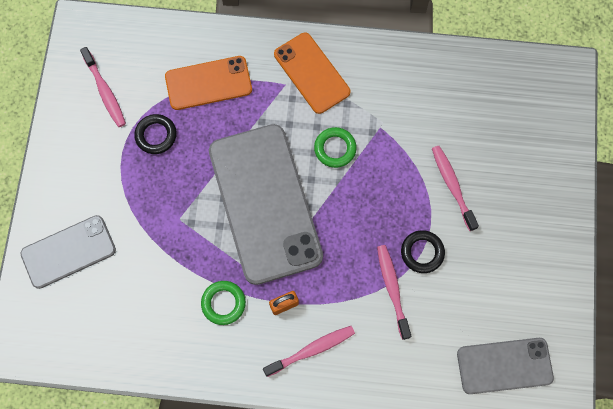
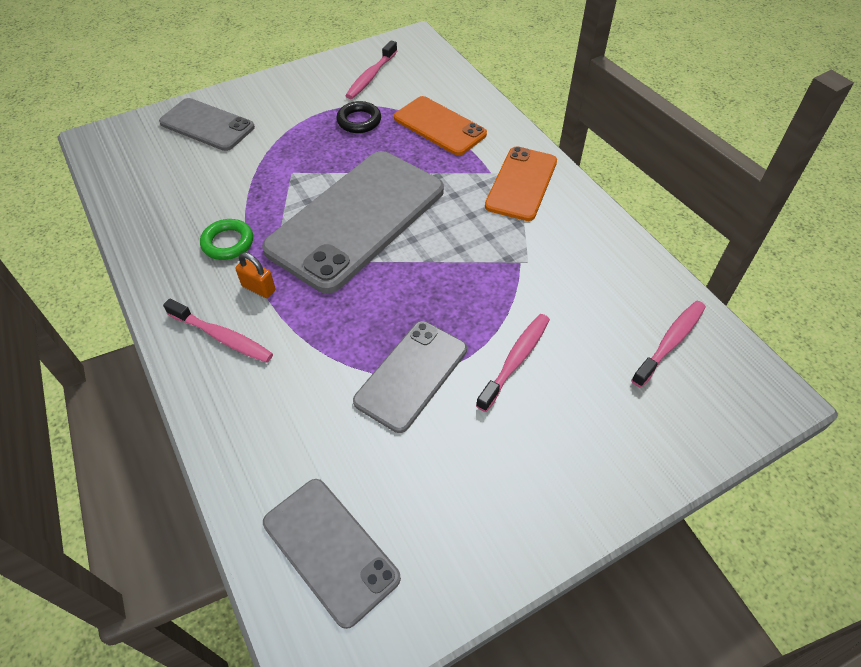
camera: 55 degrees right, 20 degrees down
(335, 149) = (461, 240): green ring -> none
(392, 289) = (345, 371): pink toothbrush -> pink toothbrush (670, 342)
(422, 252) = (411, 375): black ring -> grey phone

